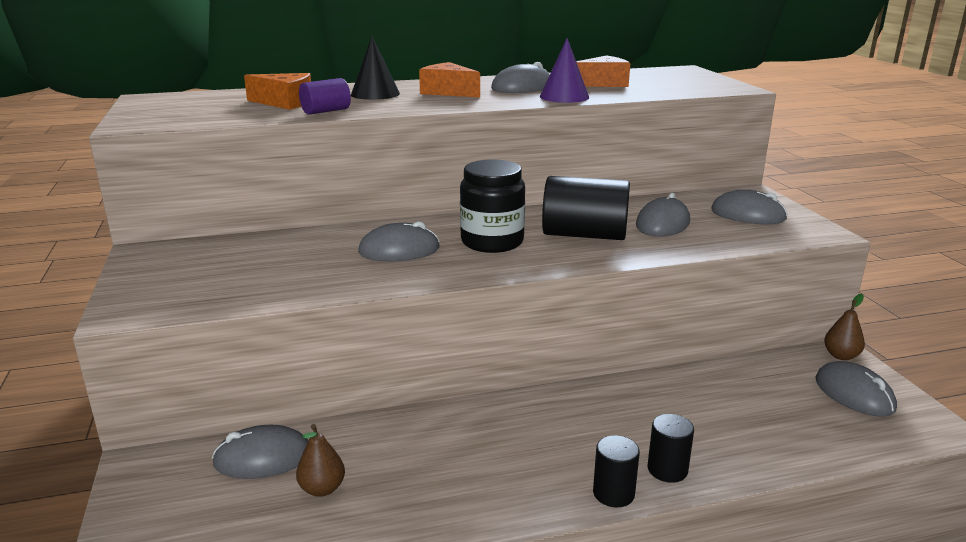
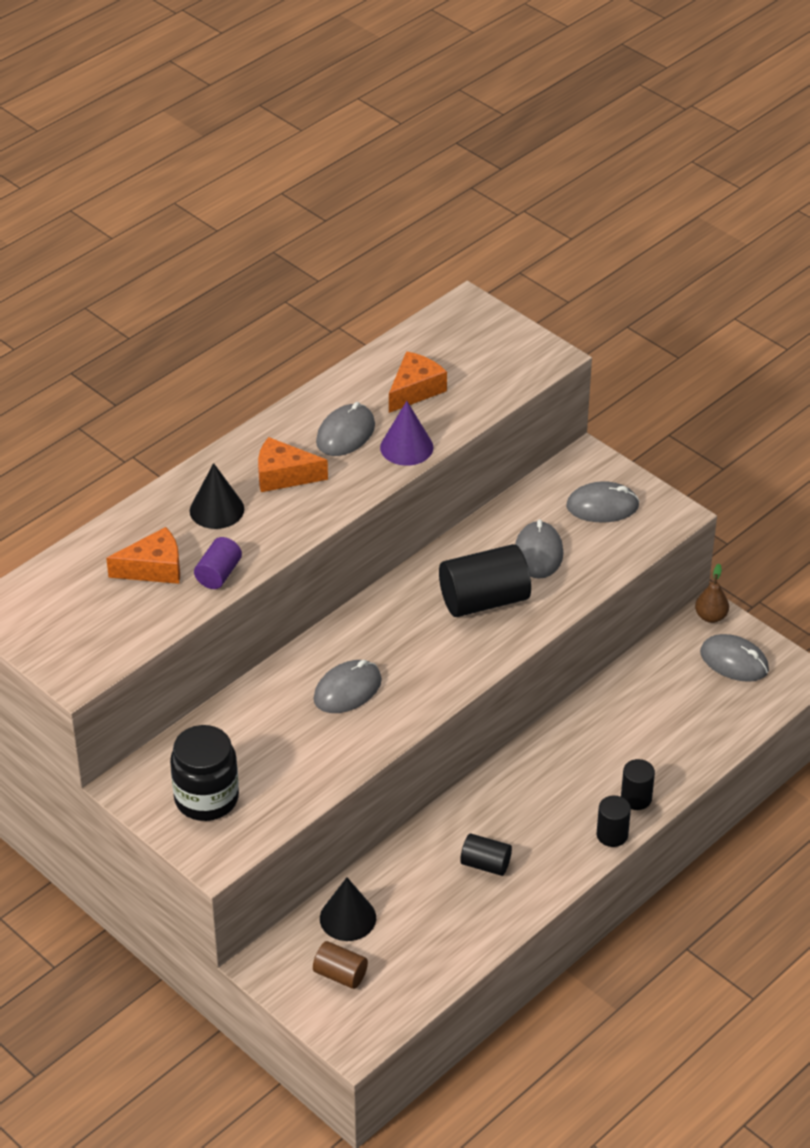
camera: 30 degrees left, 20 degrees up
(192, 505) = (340, 974): none -> brown cylinder
(263, 458) = (348, 918): grey mouse -> black cone
(322, 489) = (416, 921): brown pear -> none
(447, 466) = (485, 864): none -> black cylinder
(492, 242) = (415, 644): black jar -> black jar (206, 798)

